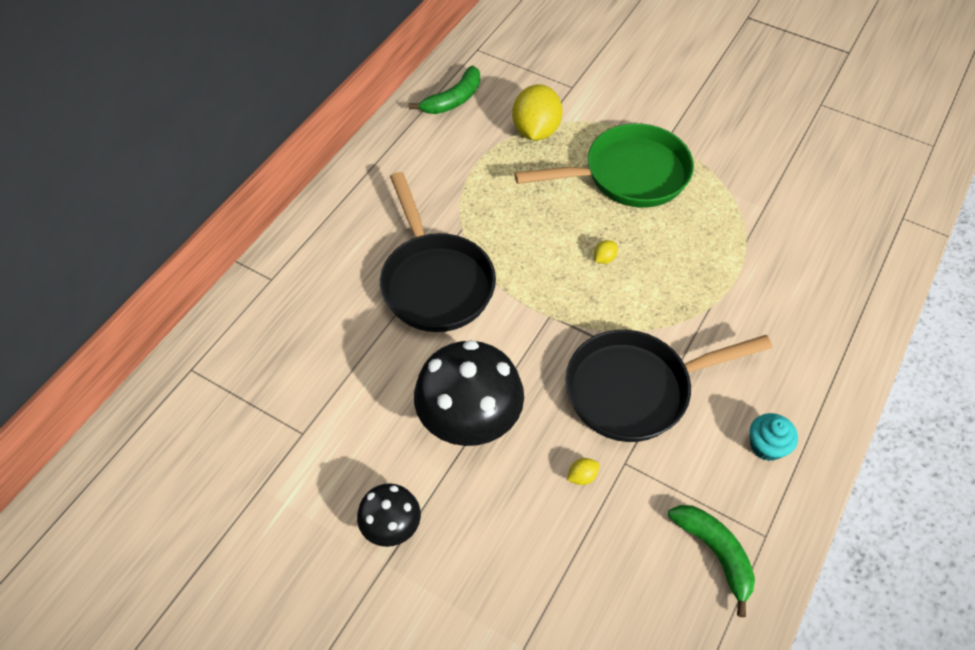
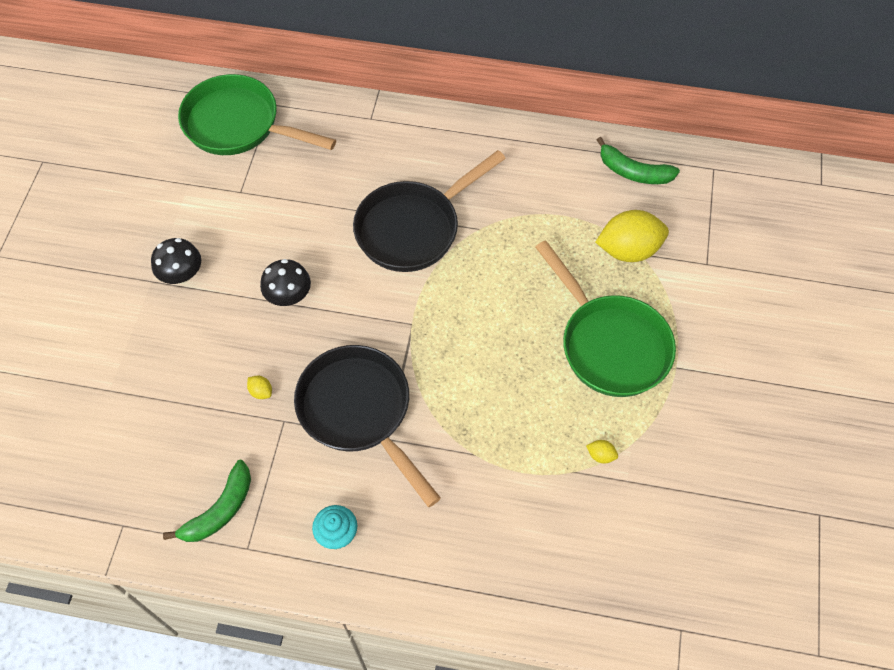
camera: 70 degrees right, 5 degrees up
(202, 411) = (239, 125): none -> green pan
(469, 418) = (288, 296): black mushroom -> black mushroom, size x0.55
(604, 258) = (494, 350): yellow lemon -> yellow lemon (600, 455)

